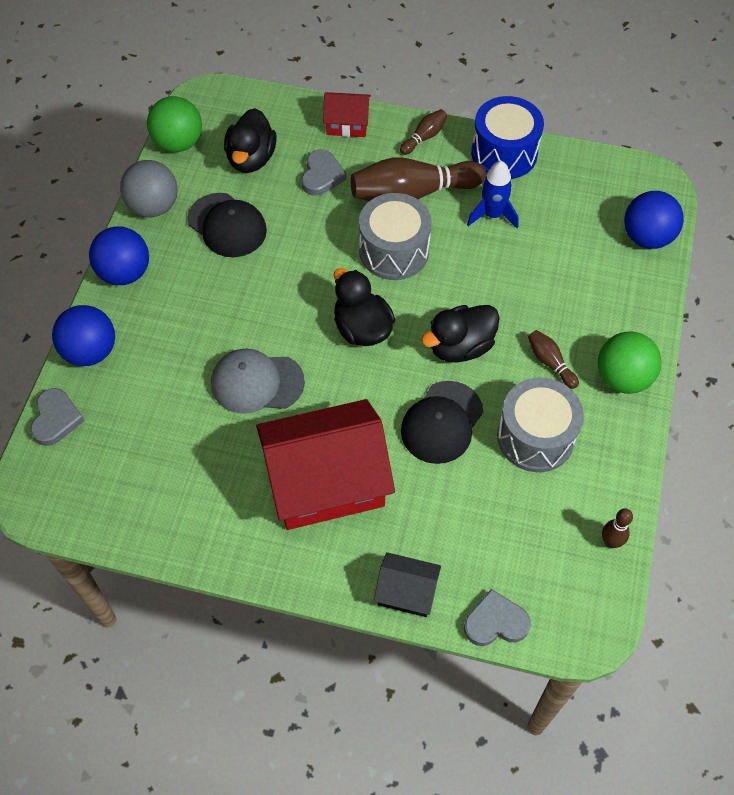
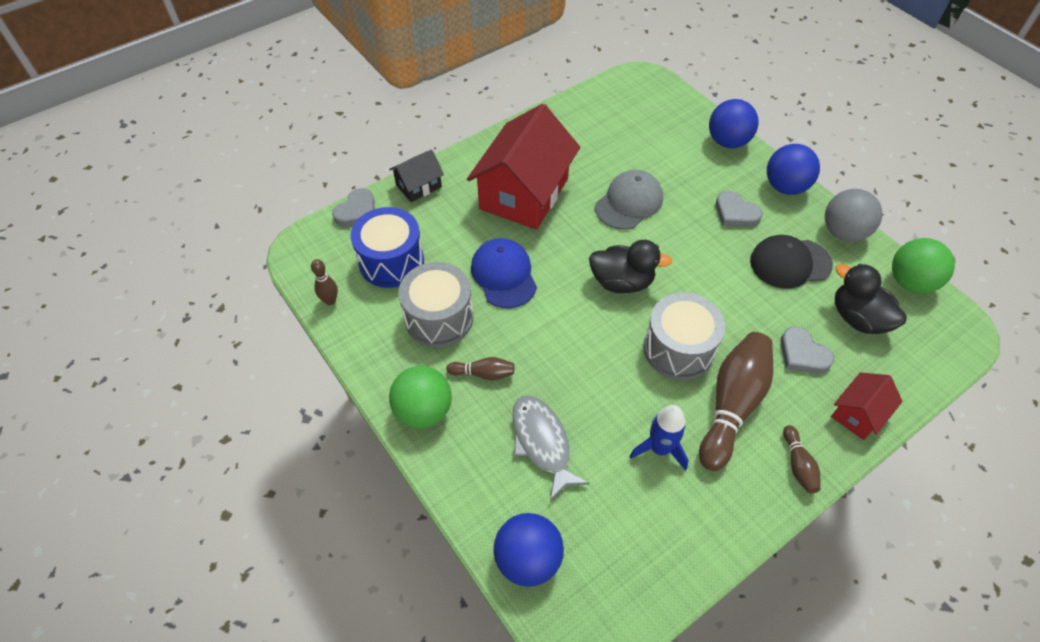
camera: 130 degrees right, 5 degrees down
(56, 419) = (687, 107): grey heart -> grey heart (735, 213)
(442, 422) = (504, 275): black cap -> blue cap
(460, 347) = (551, 328): black duck -> none
(504, 153) = (728, 519): blue drum -> blue drum (391, 261)
(562, 284) = (542, 442): none -> grey fish

